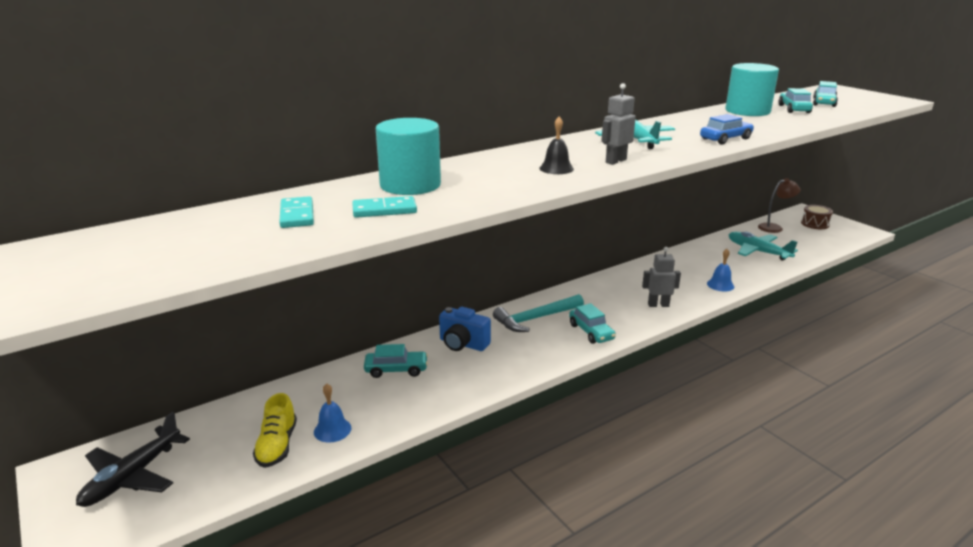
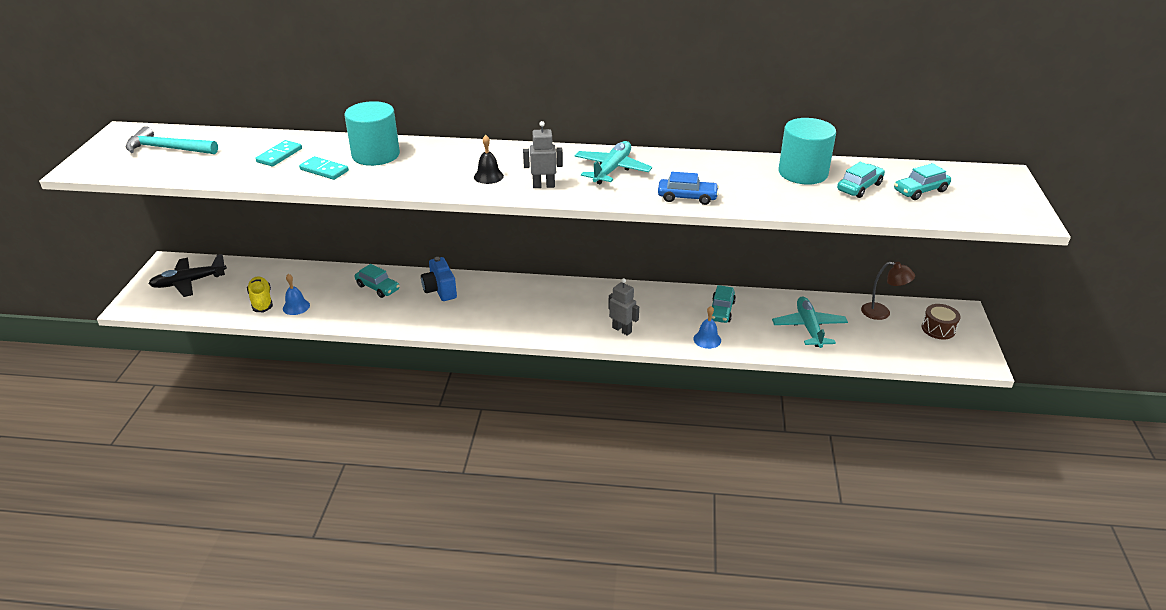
camera: 40 degrees right, 10 degrees up
(277, 445) = (261, 301): yellow shoe -> yellow shoe turned 120 degrees clockwise
(535, 318) = (515, 295): turquoise hammer -> turquoise hammer (168, 148)
(591, 332) = (534, 325): turquoise car -> turquoise car (721, 311)

